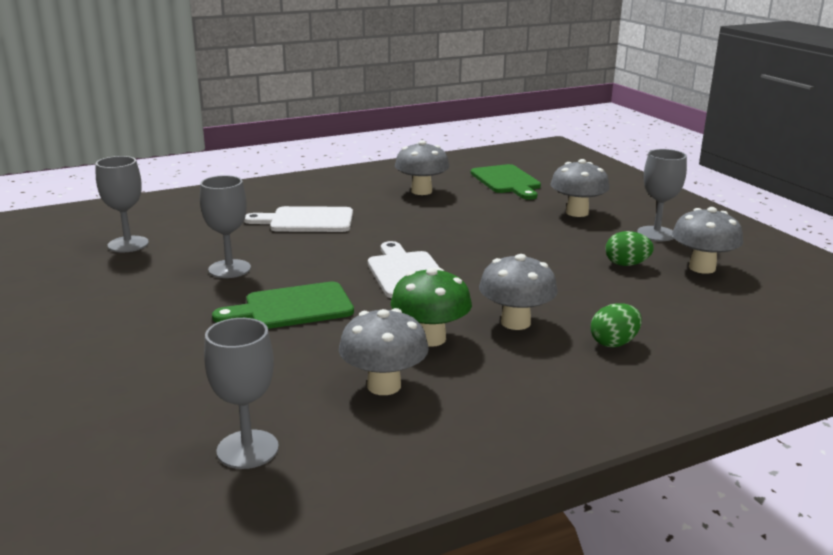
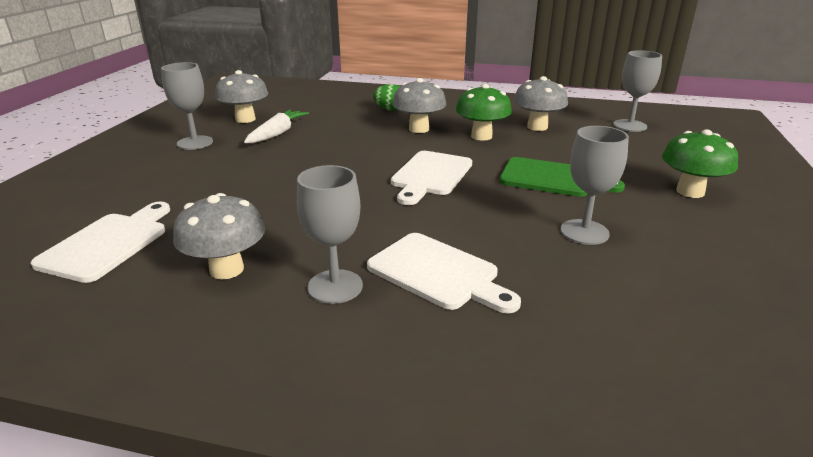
camera: 140 degrees left, 5 degrees up
(128, 244) = (709, 323): grey goblet -> grey goblet (335, 286)
(139, 339) = (690, 192): none -> green mushroom
(506, 181) = (108, 244): green cutting board -> white cutting board
(577, 212) = (181, 177): grey mushroom -> none
(626, 264) = (277, 133): green egg -> white carrot

